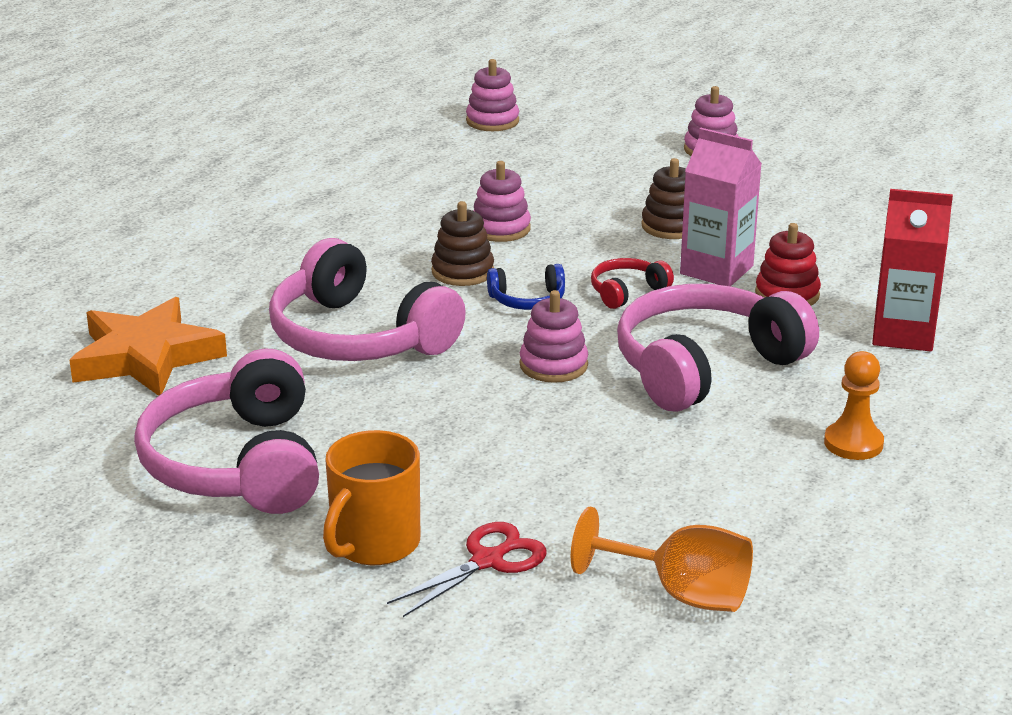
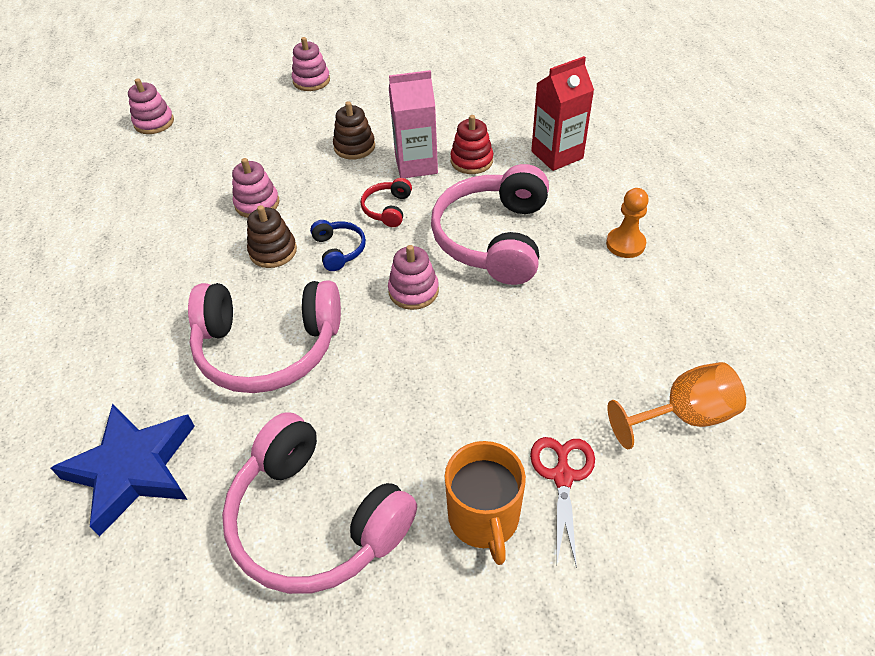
camera: 40 degrees left, 20 degrees up
(146, 357) = (133, 469): orange star -> blue star
(528, 300) = (339, 250): blue headphones -> blue headphones turned 60 degrees counterclockwise

